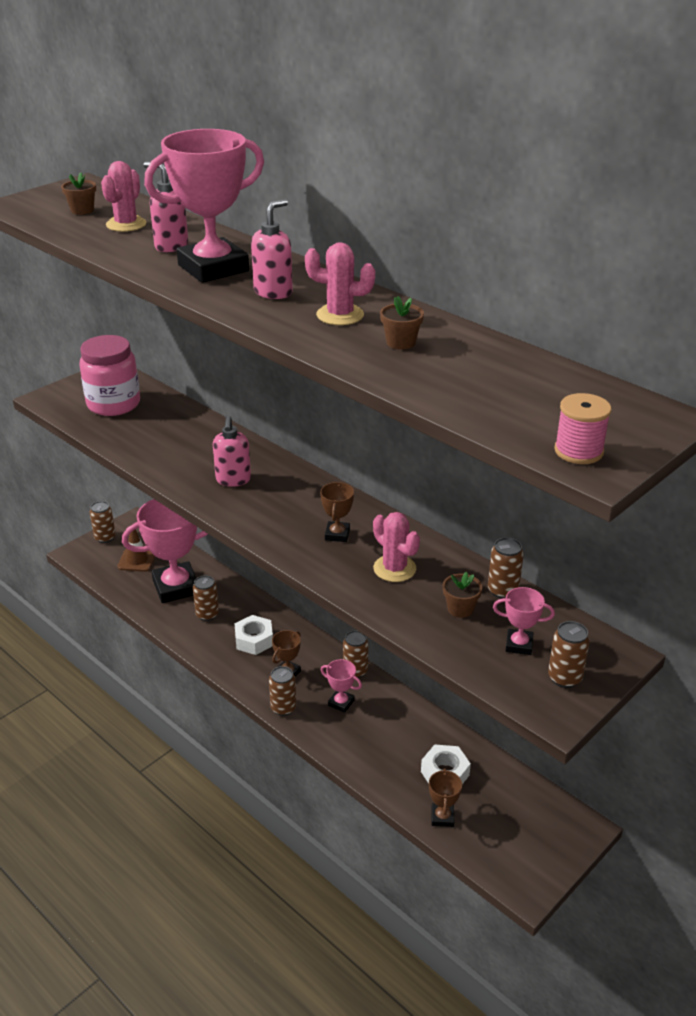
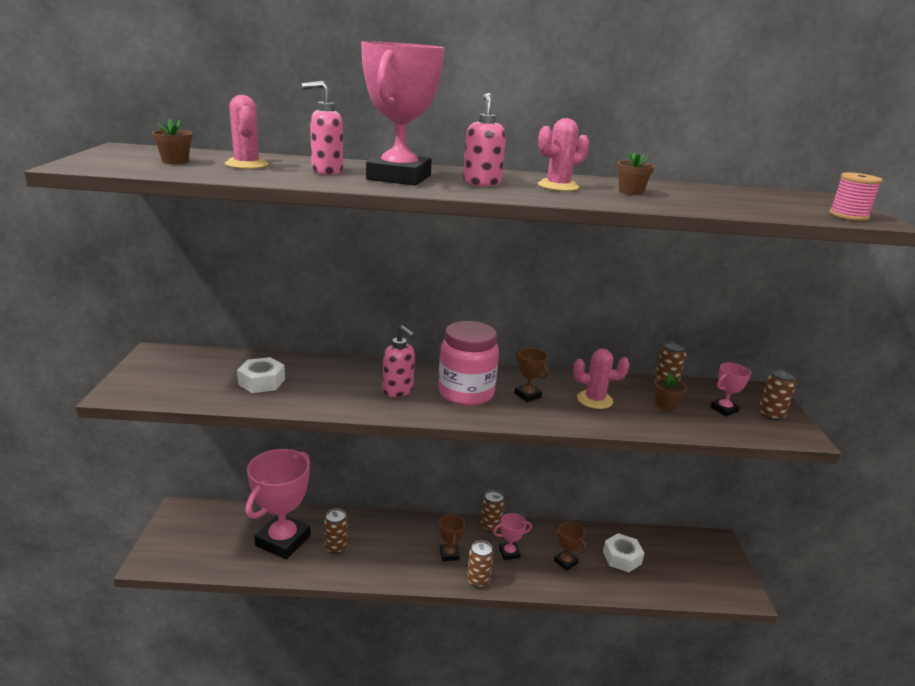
camera: 45 degrees left, 10 degrees down
(105, 538) = (164, 535): brown can -> none
(113, 404) = (200, 375): pink jar -> pink jar (466, 393)
(137, 560) = (220, 537): brown traffic cone -> none
(254, 640) = (396, 546): white nut -> white nut (262, 382)
(442, 817) = (656, 585): brown trophy -> brown trophy (565, 562)

